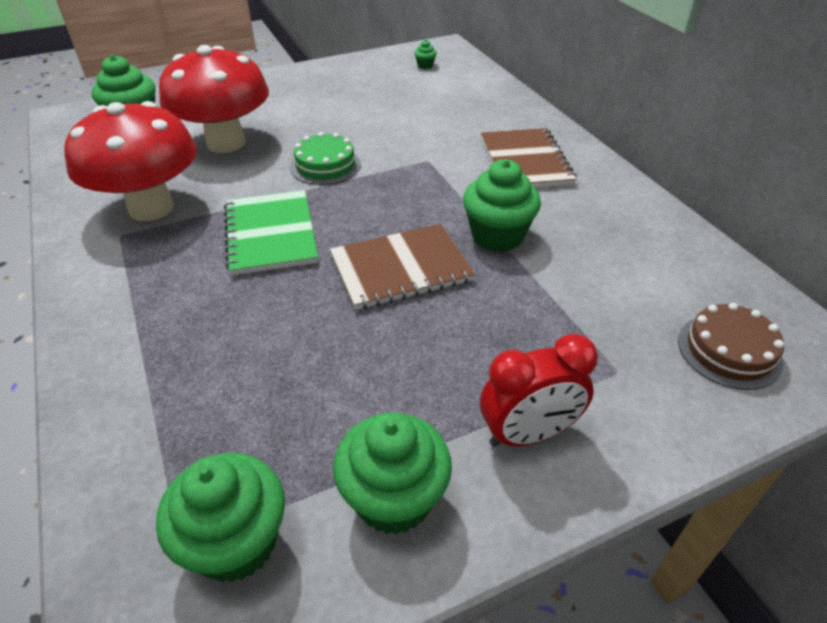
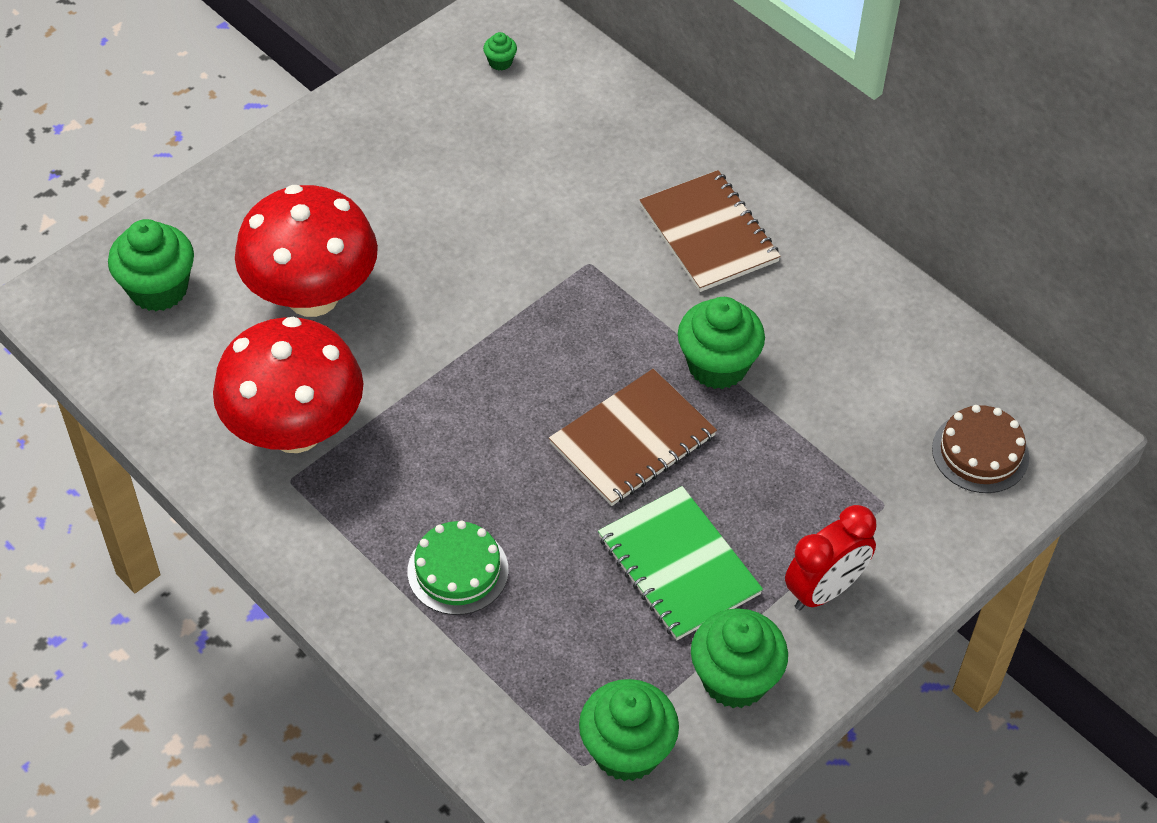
camera: 20 degrees left, 10 degrees up
(271, 234) = (464, 431): green notebook -> green notebook (679, 565)
(325, 165) = (466, 304): green cake -> green cake (458, 570)

